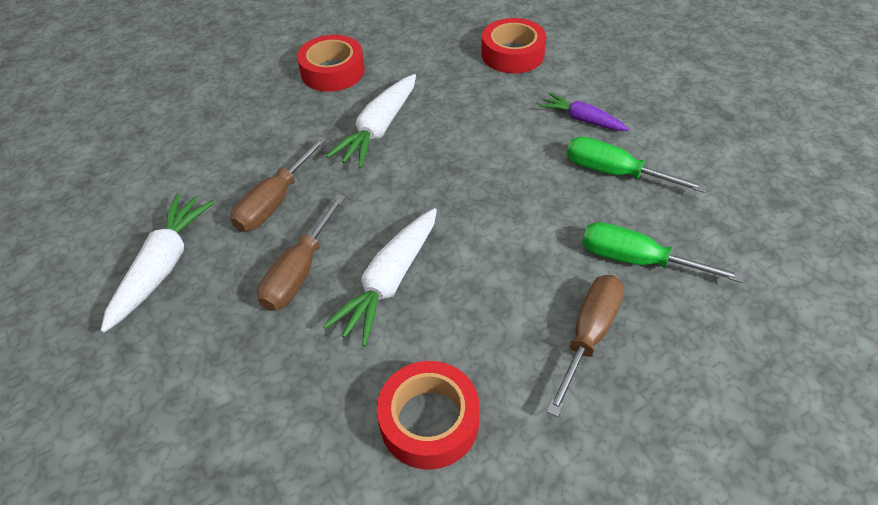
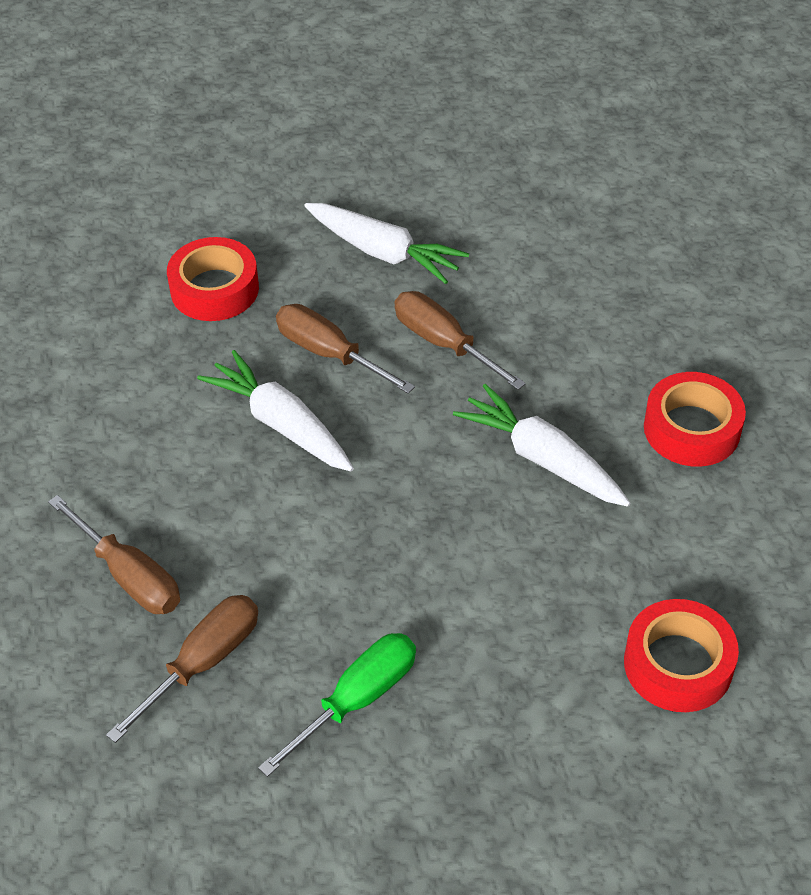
camera: 105 degrees right, 0 degrees up
(429, 421) = (108, 423): red tape -> red tape (214, 289)
(582, 120) = (481, 703): purple carrot -> none
(638, 260) = (202, 663): green screwdriver -> brown screwdriver

